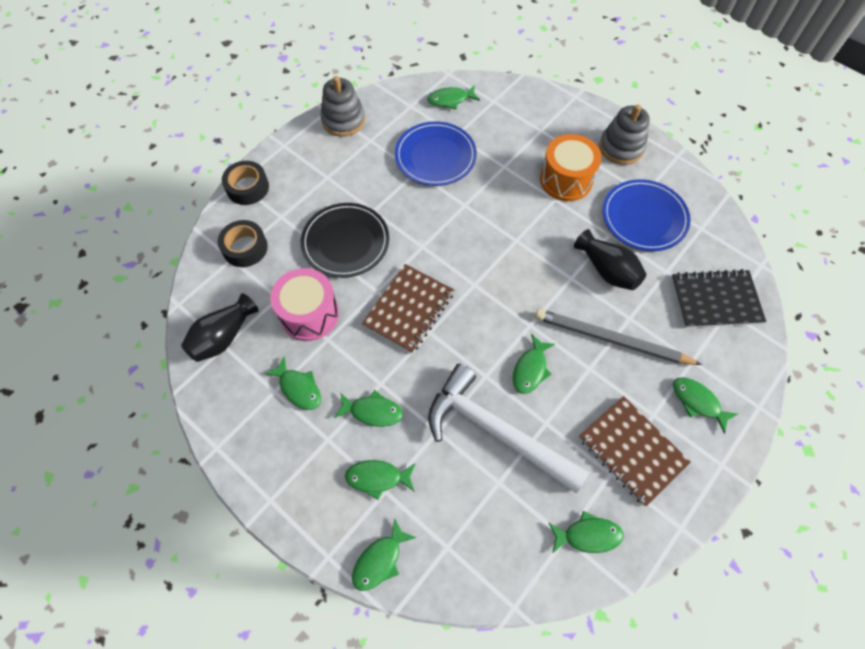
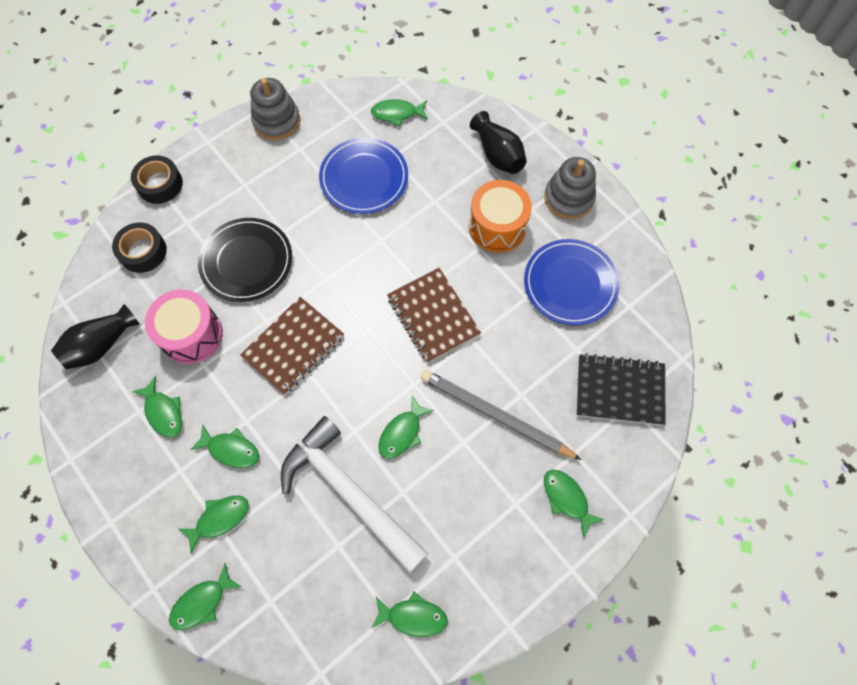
camera: 10 degrees right, 5 degrees up
(377, 478) = (219, 519): green fish -> green fish turned 135 degrees clockwise
(607, 270) = (513, 337): black vase -> black vase (498, 154)
(632, 450) = (482, 538): brown notebook -> brown notebook (433, 316)

